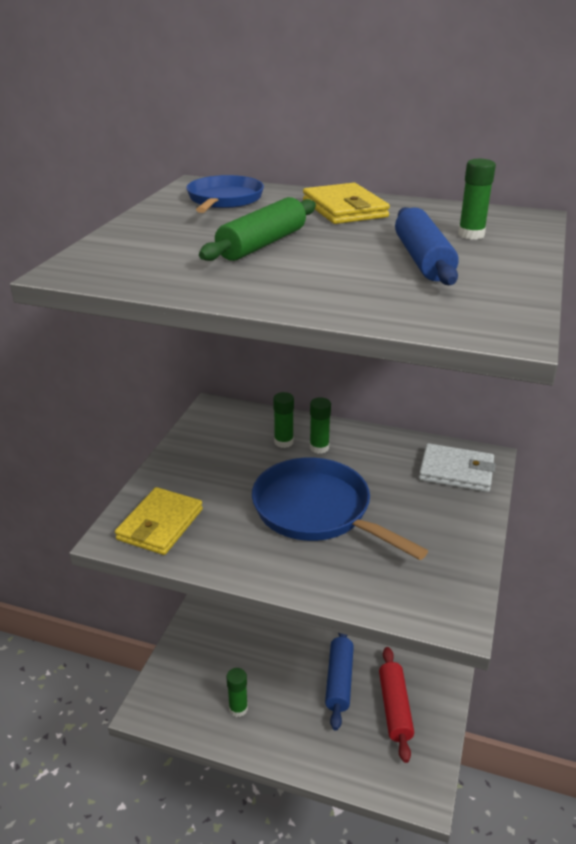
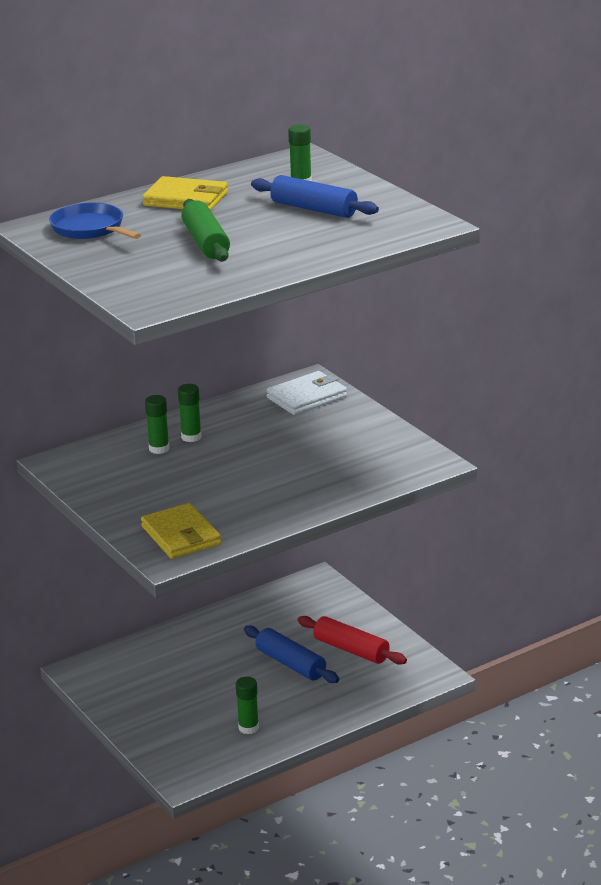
camera: 50 degrees left, 5 degrees down
(317, 511) = (265, 468): blue pan -> none

